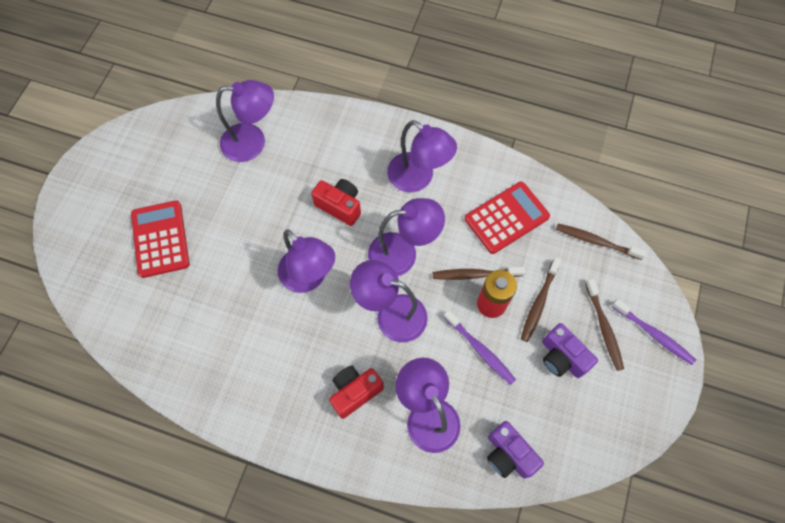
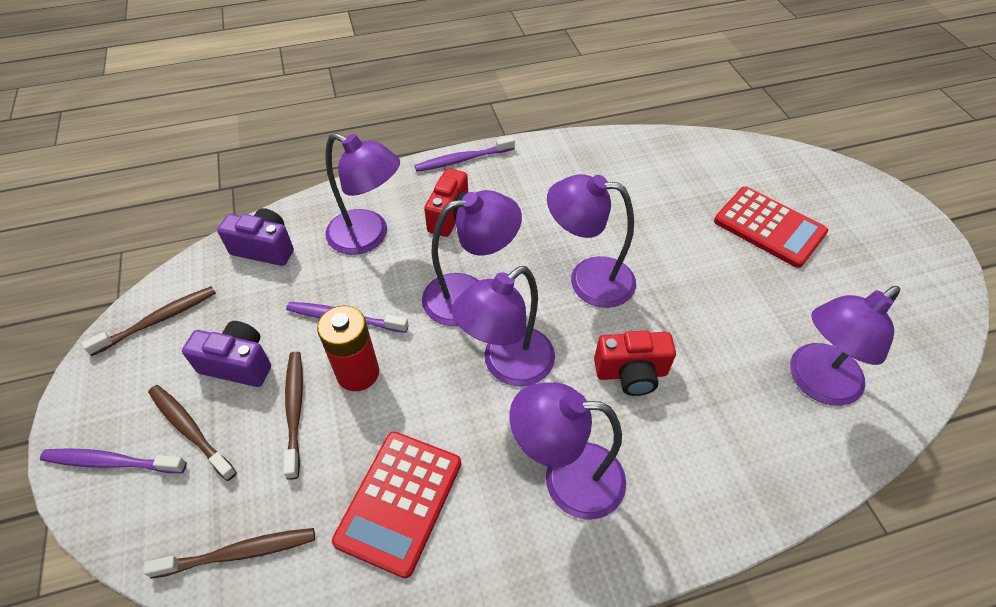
camera: 145 degrees right, 15 degrees down
(305, 452) = (462, 160): none -> purple toothbrush
(475, 275) = (399, 395): brown toothbrush -> brown toothbrush (158, 320)

